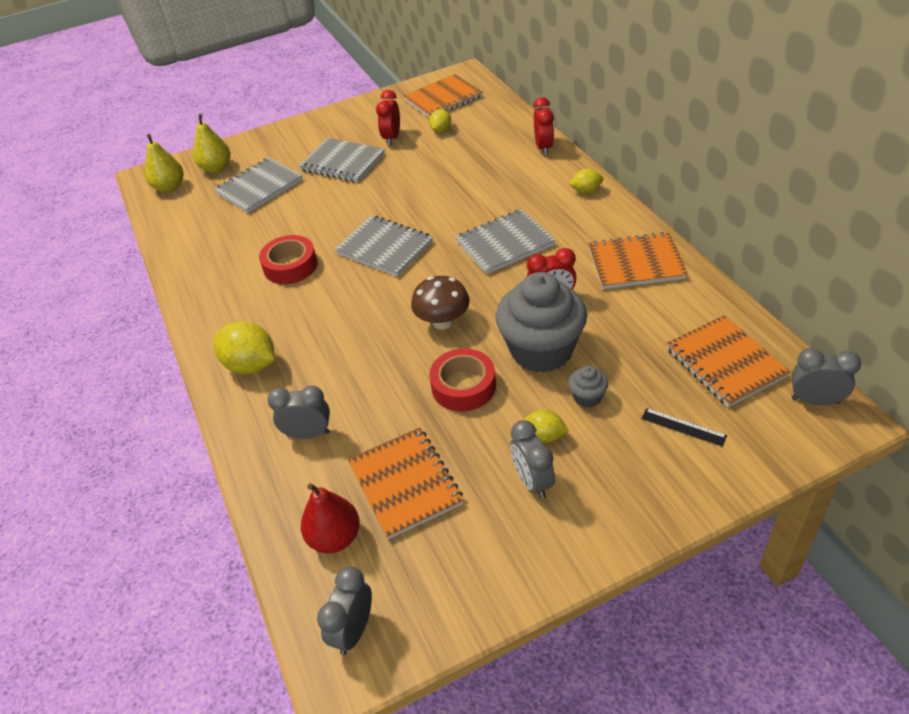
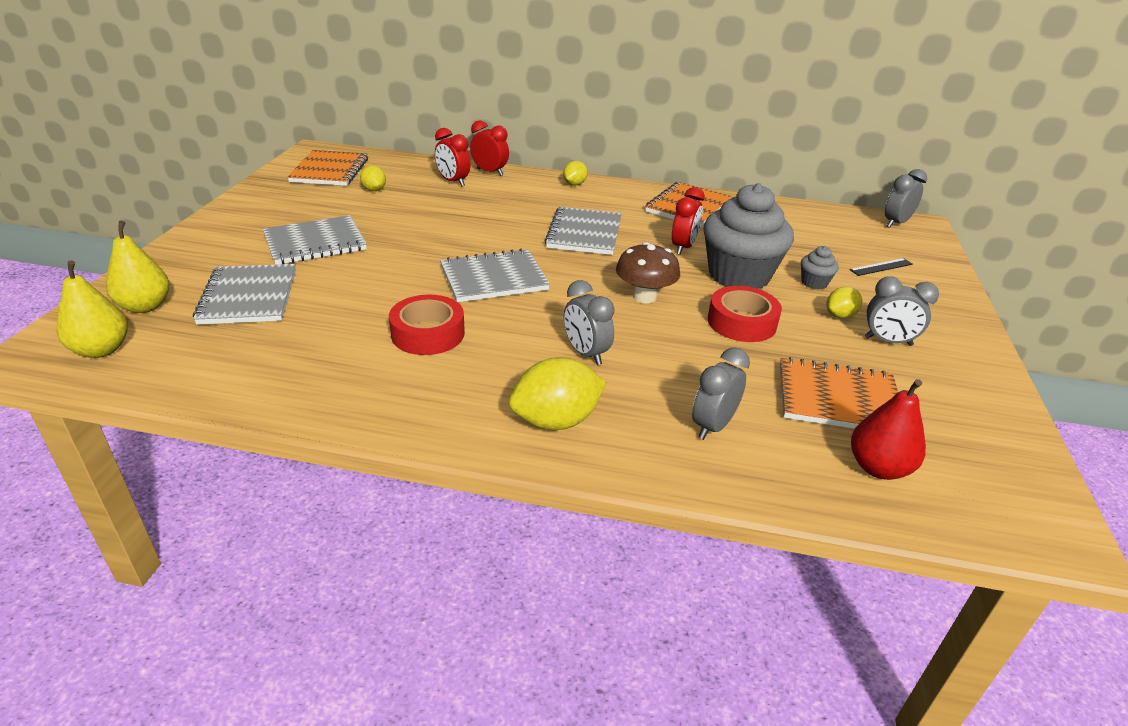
camera: 60 degrees left, 10 degrees down
(354, 630) = (1010, 504): grey clock -> grey clock (586, 353)
(392, 138) = (333, 210): red clock -> red clock (453, 181)
(725, 363) = (831, 229): orange notebook -> none

